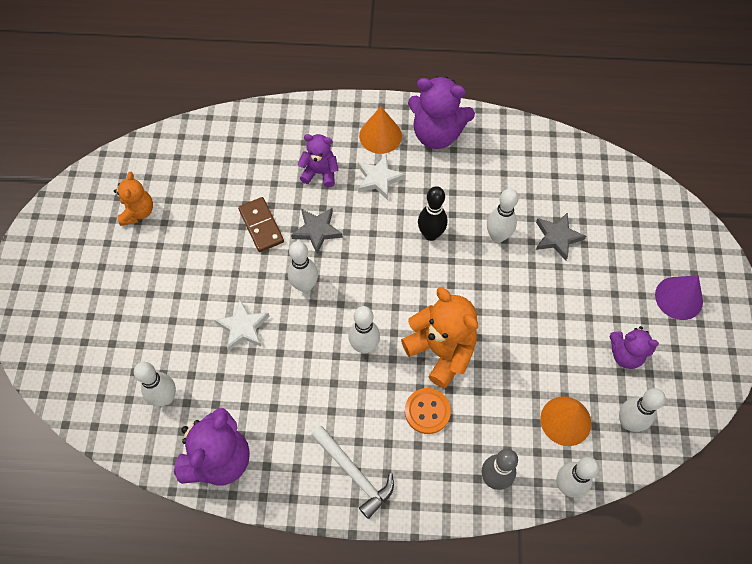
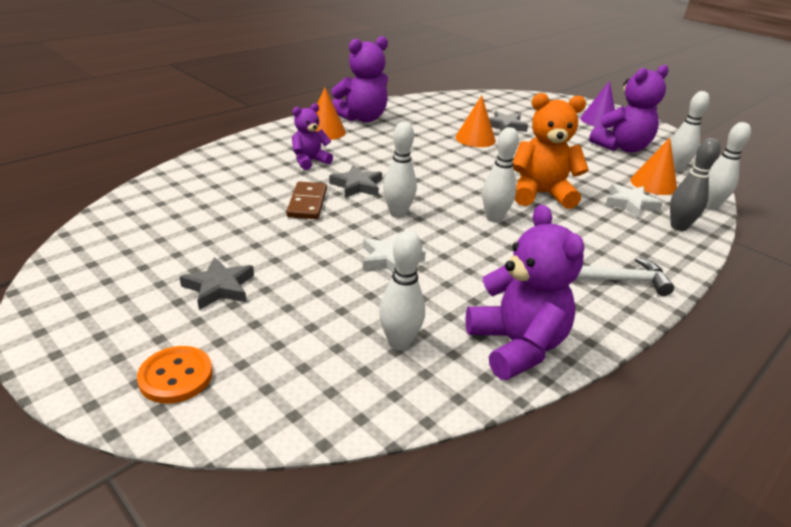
camera: 50 degrees left, 30 degrees down
(129, 272) = (219, 287): none -> grey star
(138, 212) = (168, 249): orange teddy bear -> none
(261, 226) = (307, 203): brown domino -> brown domino turned 75 degrees clockwise
(378, 179) = (358, 147): white star -> white star (630, 203)
(427, 411) = (588, 223): orange button -> orange button (176, 376)
(430, 234) = (436, 154): black bowling pin -> none
(497, 236) = (475, 138): white bowling pin -> orange cone
(625, 354) = (621, 148): purple teddy bear -> purple teddy bear, size x1.67

